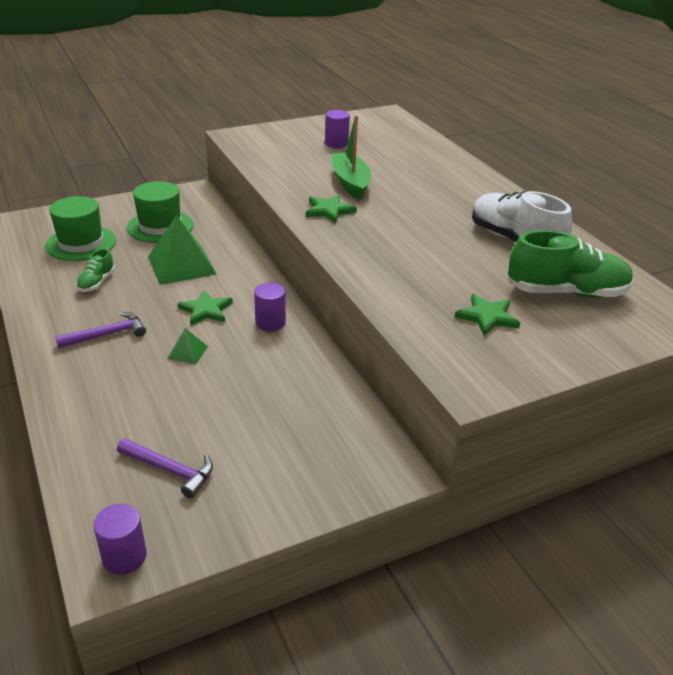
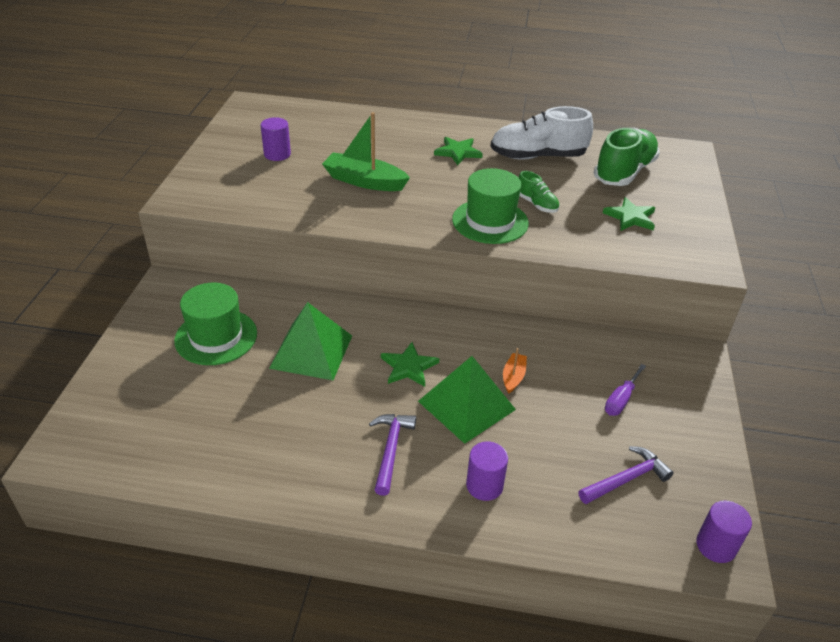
camera: 55 degrees left, 5 degrees up
(81, 243) = (183, 409): green hat -> green hat (490, 221)
(96, 282) = (283, 424): green shoe -> green shoe (536, 204)
(187, 352) = (466, 405): green pyramid -> green pyramid, size x2.17
(245, 364) = (513, 377): none -> orange boat
(270, 323) = (463, 336): purple cylinder -> purple cylinder (484, 485)
(275, 436) = (620, 400): none -> purple screwdriver
(329, 210) = (404, 213): green star -> green star (458, 152)

